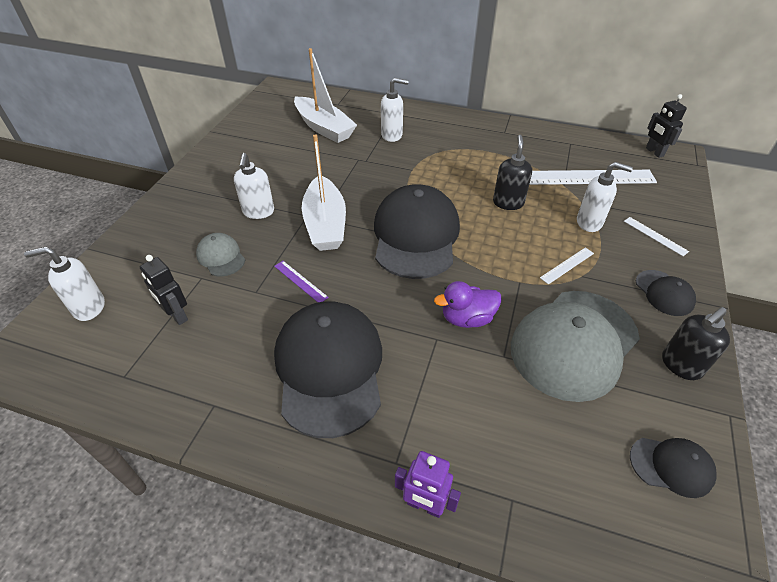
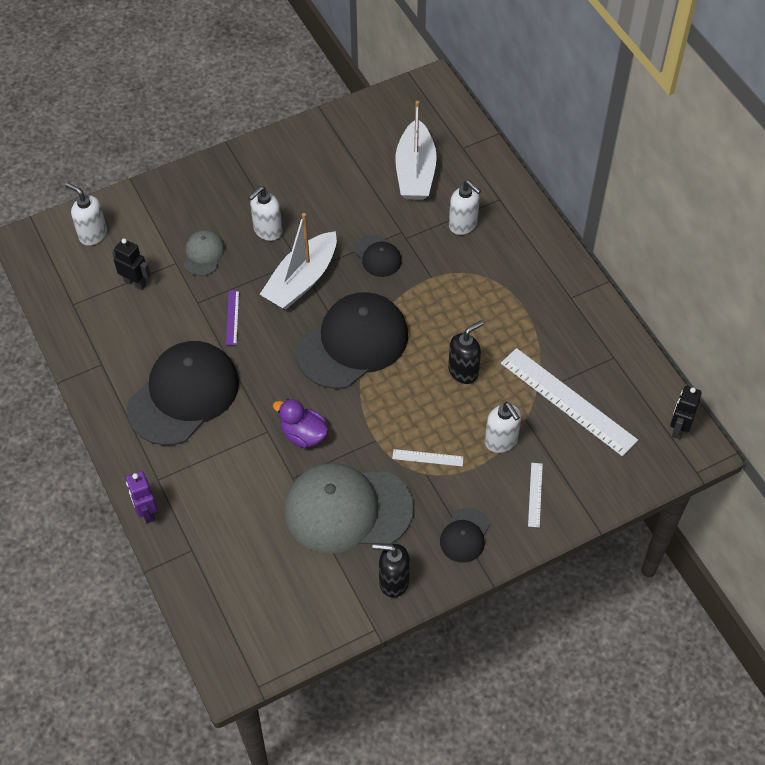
camera: 45 degrees right, 10 degrees up
(177, 315) = (135, 283): black robot -> black robot turned 120 degrees clockwise
(671, 466) = (297, 615): black cap -> black cap (378, 256)

